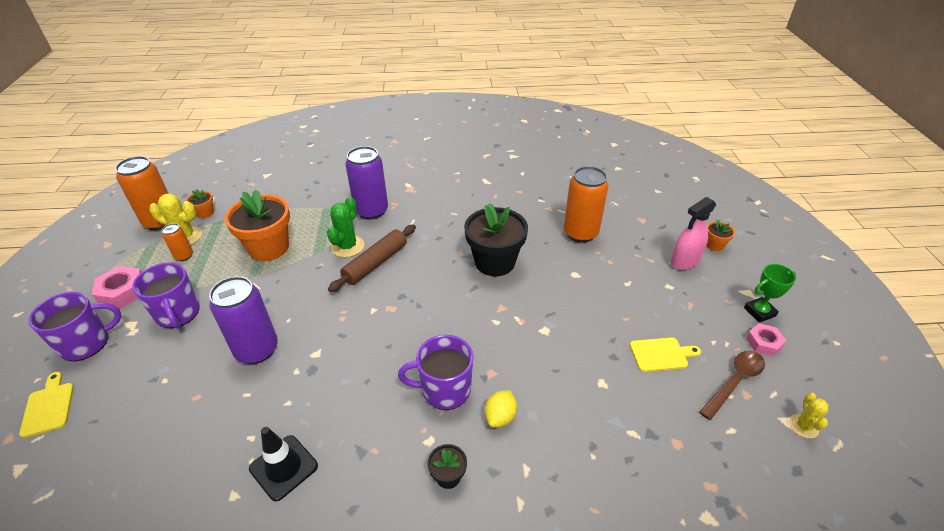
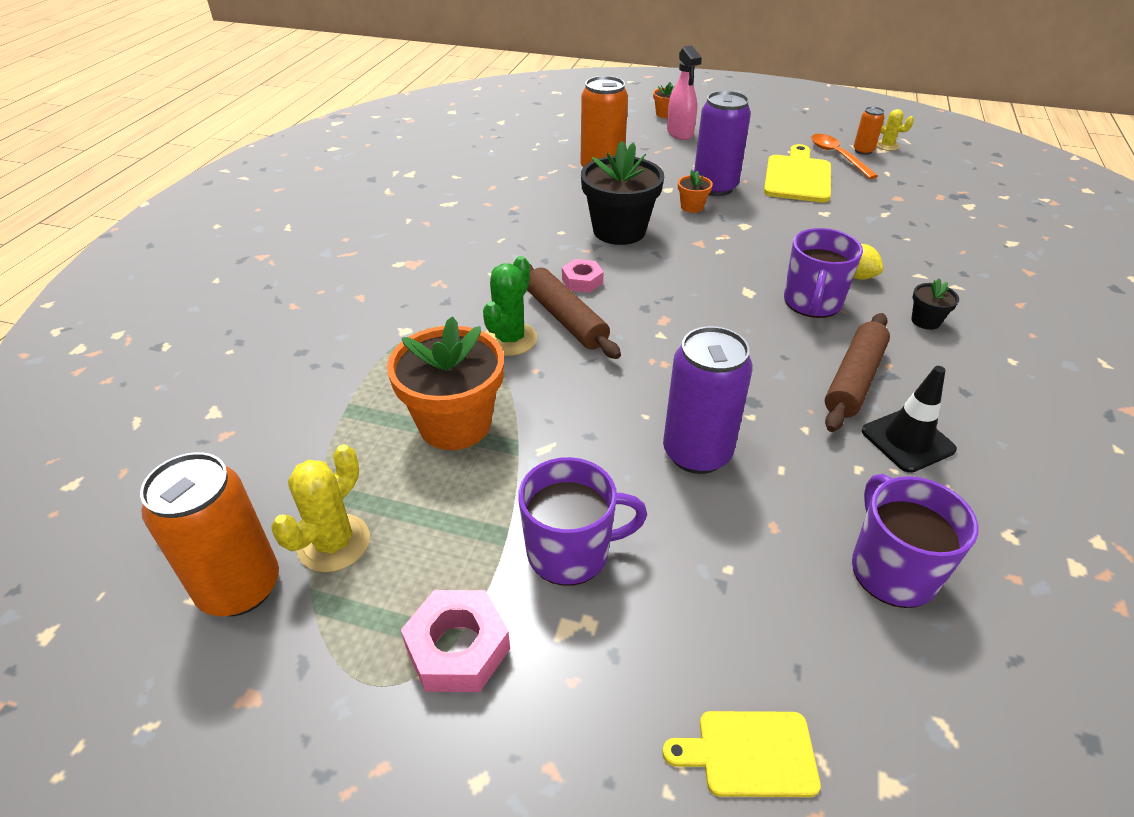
camera: 70 degrees left, 0 degrees up
(86, 343) = (592, 704): purple mug -> purple mug (892, 570)
(184, 256) = (399, 544): orange can -> orange can (863, 151)
(205, 213) = (271, 509): orange flower pot -> orange flower pot (692, 207)
(347, 246) = (510, 339): green cactus -> green cactus turned 75 degrees clockwise
(349, 427) = (854, 380): none -> brown rolling pin
(371, 211) = (438, 305): purple can -> purple can (715, 187)
(661, 354) = (797, 177): yellow cutting board -> yellow cutting board, size x1.69
(734, 382) = (837, 156): brown spoon -> orange spoon
(759, 312) = (761, 123): green trophy -> none
(763, 343) = (798, 132): pink nut -> pink nut (582, 281)

